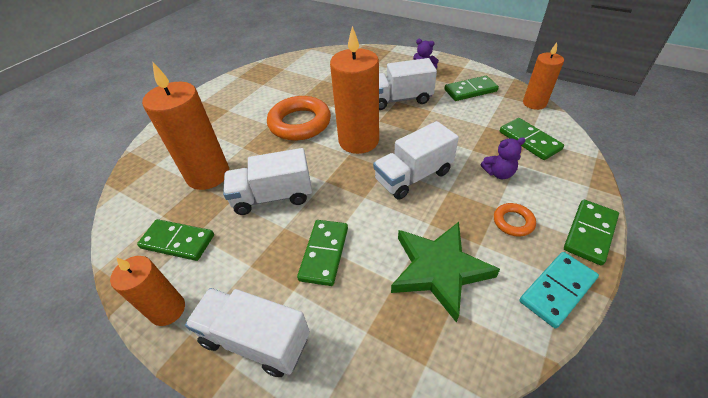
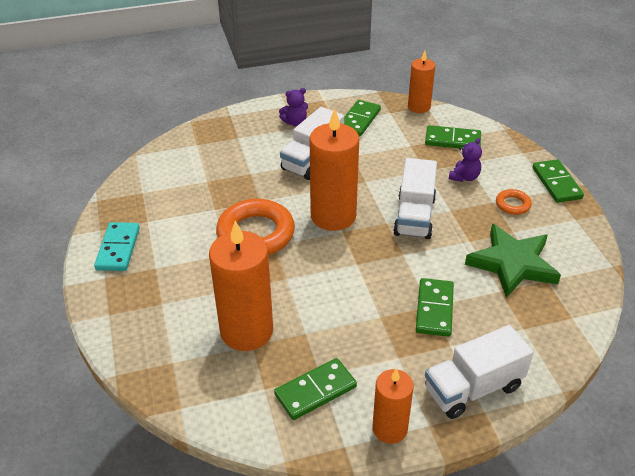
camera: 50 degrees left, 5 degrees down
(273, 197) = (335, 304): white truck -> none
(324, 253) = (434, 309): green domino -> green domino turned 45 degrees clockwise
(557, 290) = (579, 228): turquoise domino -> turquoise domino (118, 249)

